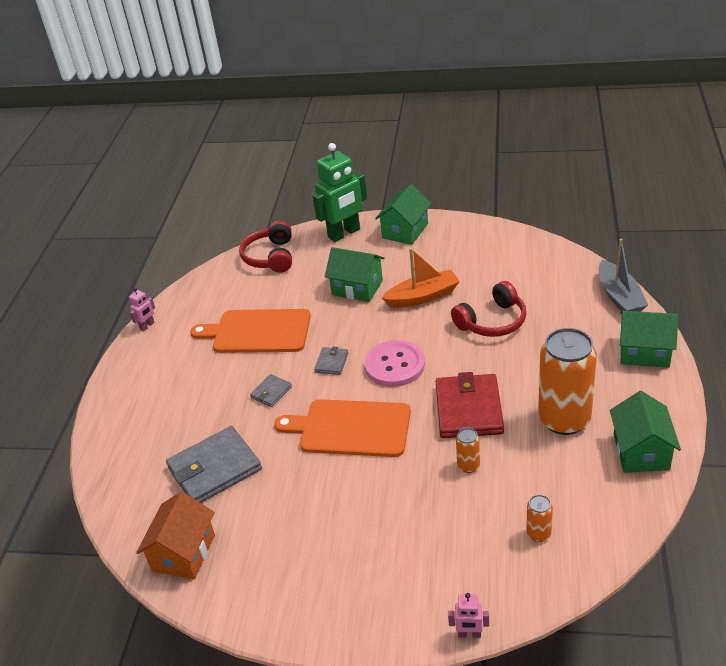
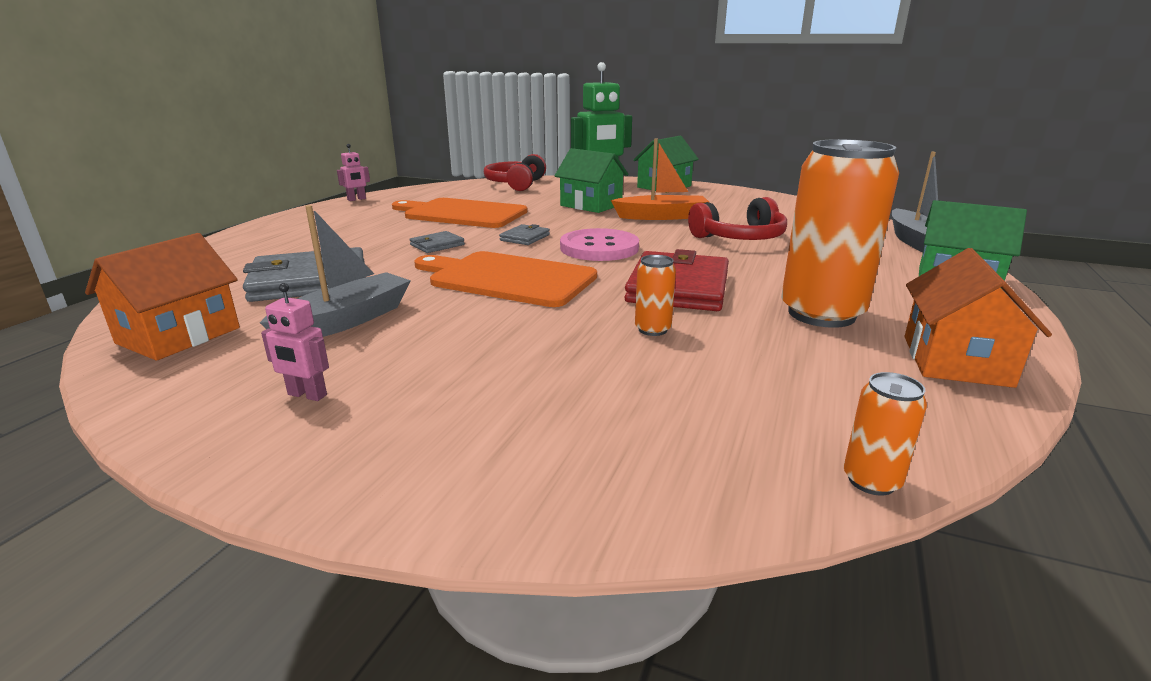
camera: 10 degrees right, 15 degrees down
(276, 508) = (346, 321): none -> grey boat
(469, 634) = (535, 531): pink robot -> pink robot (307, 395)
(538, 534) = (744, 417): orange can -> orange can (871, 481)
(641, 451) = (955, 360): green house -> orange house

